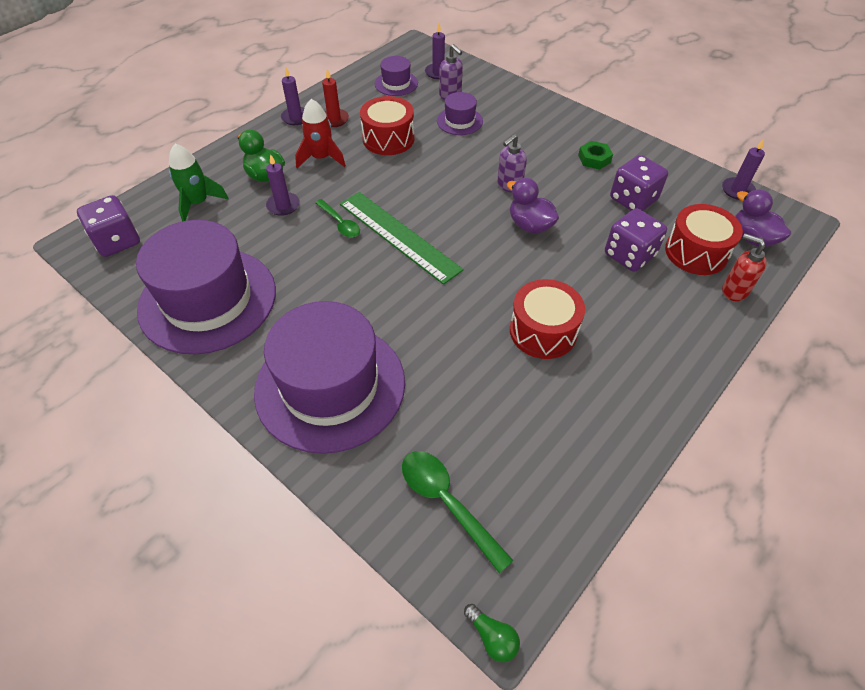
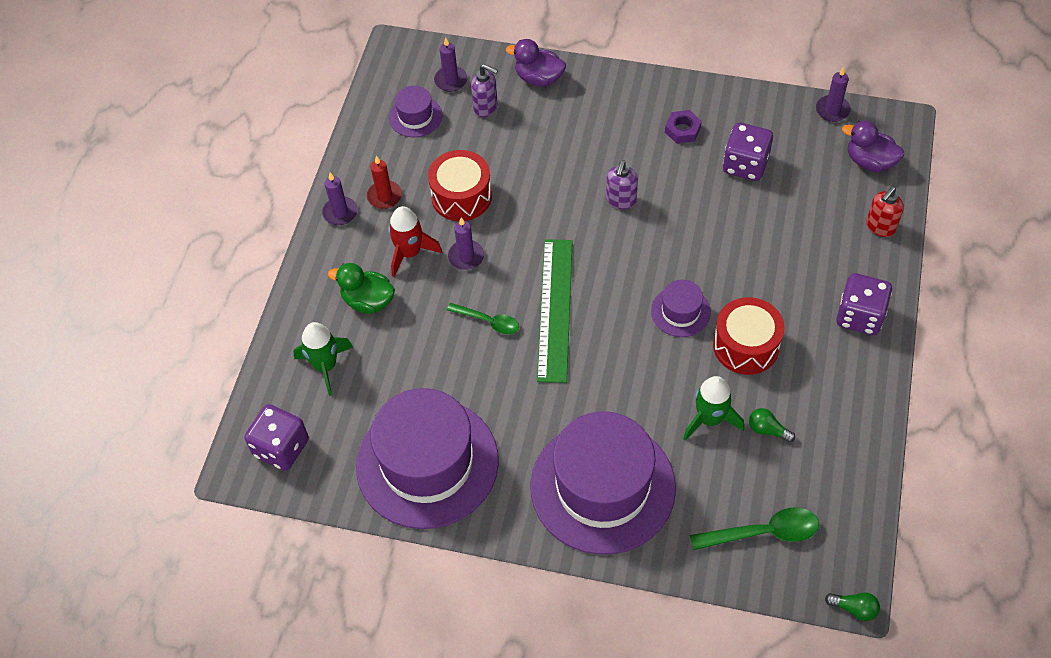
camera: 25 degrees left, 5 degrees up
(283, 205) = (416, 328): purple candle -> purple candle (466, 256)
(398, 236) = (554, 309): green ruler -> green ruler turned 75 degrees clockwise
(447, 503) = (763, 532): green spoon -> green spoon turned 150 degrees clockwise
(459, 121) = (519, 139): purple hat -> purple hat (680, 311)
(467, 376) = (710, 419): none -> green rocket
(516, 410) = (767, 430): none -> green light bulb
(530, 225) = (668, 239): purple duck -> purple duck (539, 78)
(594, 159) = (682, 130): green nut -> purple nut
(629, 255) = (775, 231): purple dice -> purple dice (859, 316)
(696, 252) = (830, 200): red drum -> none
(734, 290) = (880, 227): red soap dispenser -> red soap dispenser turned 60 degrees counterclockwise

